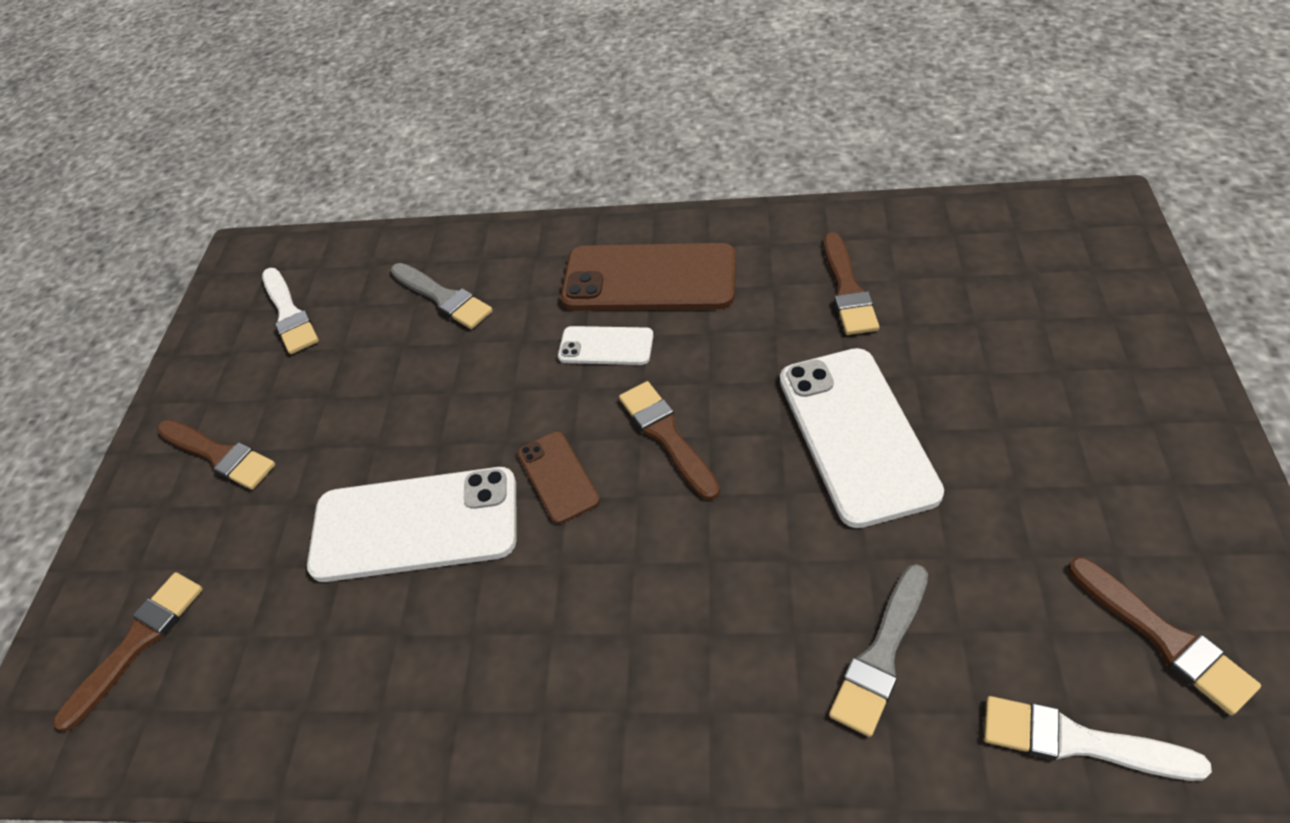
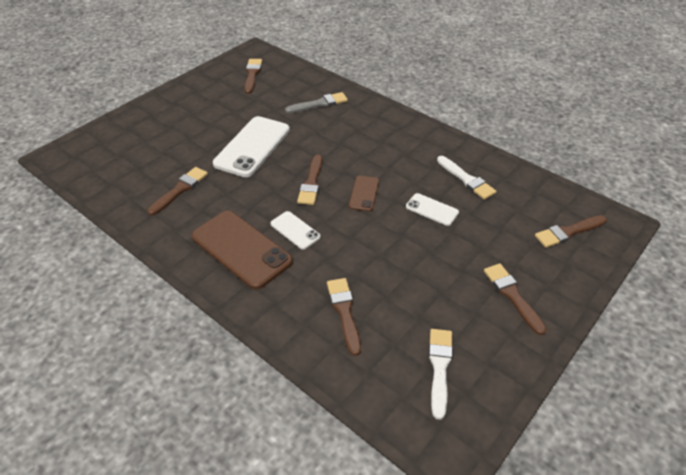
camera: 150 degrees left, 5 degrees down
(415, 524) = (432, 210): white phone -> white phone, size x0.51
(442, 297) = (344, 312): grey brush -> brown brush
(1079, 741) = (297, 73): white brush -> white brush (466, 179)

